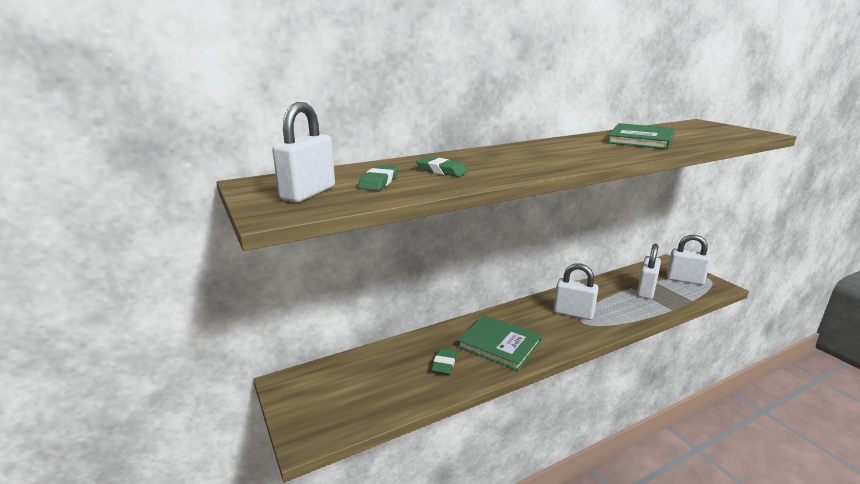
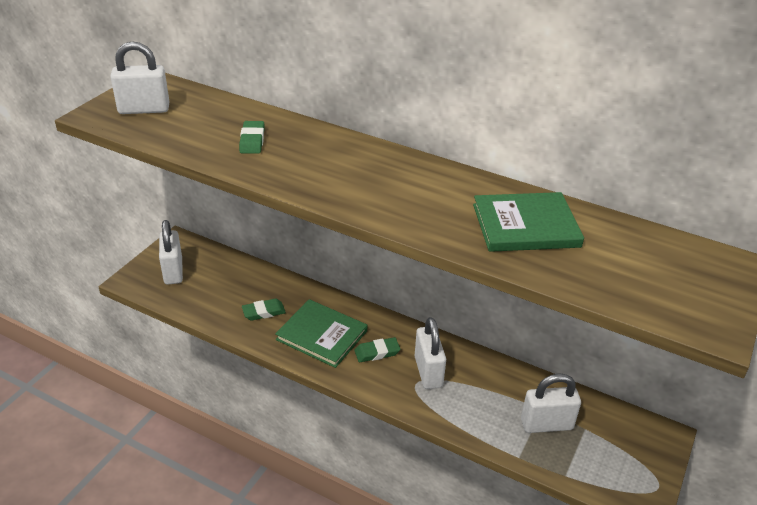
camera: 55 degrees right, 15 degrees up
(379, 182) = (195, 125): green eraser -> green eraser (377, 352)
(499, 344) = (322, 335): green book -> green book turned 60 degrees counterclockwise
(684, 280) = (623, 460): white padlock -> white padlock (173, 271)

